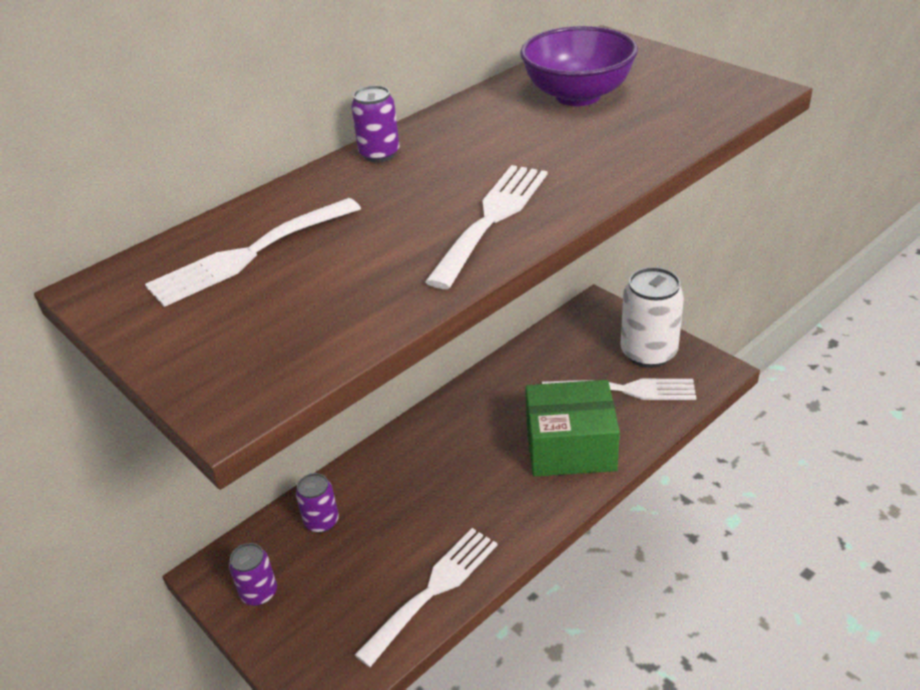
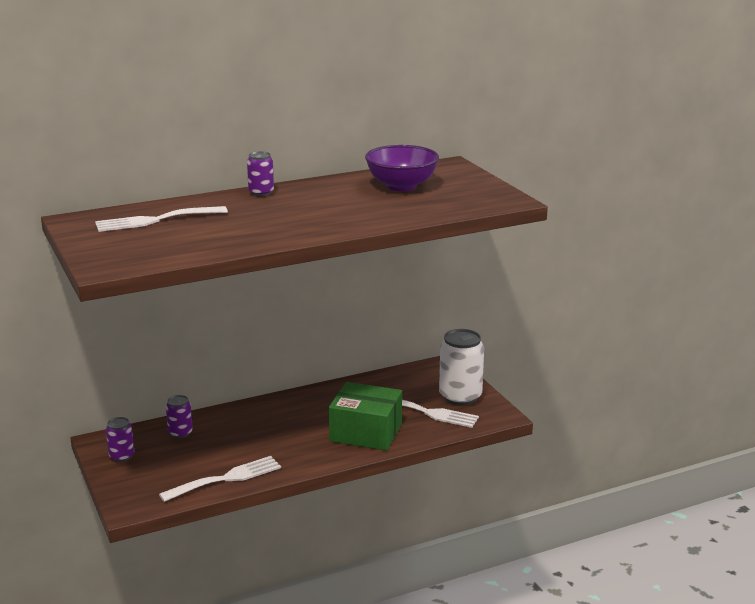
camera: 15 degrees right, 15 degrees down
(492, 219) = (293, 228): white fork -> none

